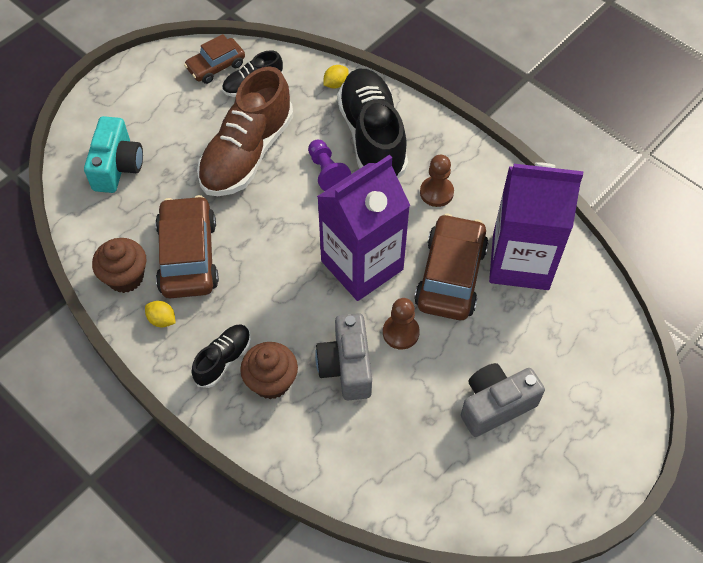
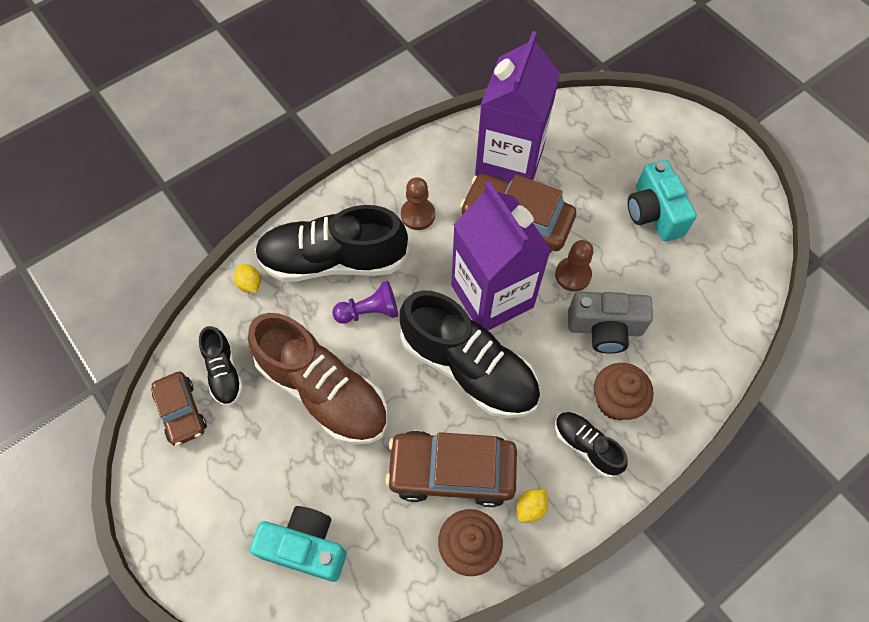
camera: 80 degrees left, 5 degrees up
(285, 256) = (468, 368): none -> black shoe
(495, 405) = (654, 213): grey camera -> turquoise camera

